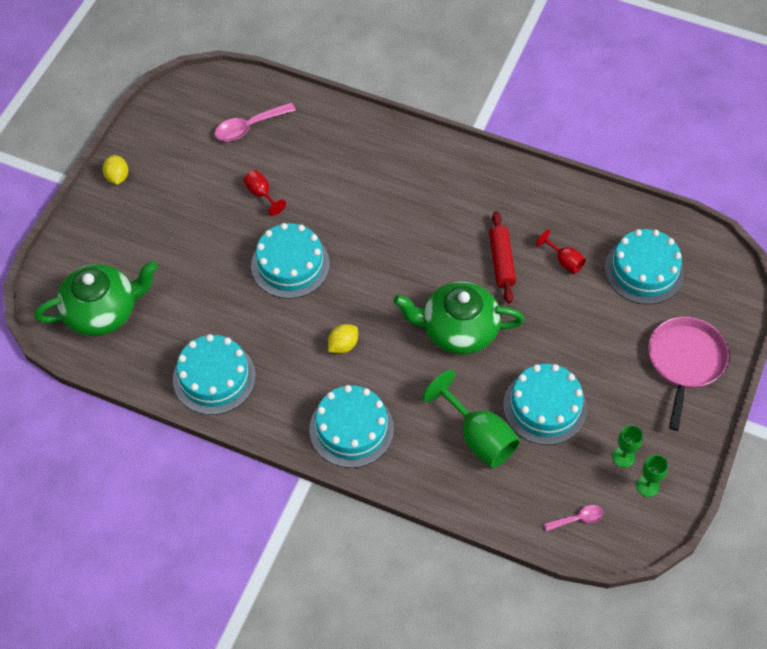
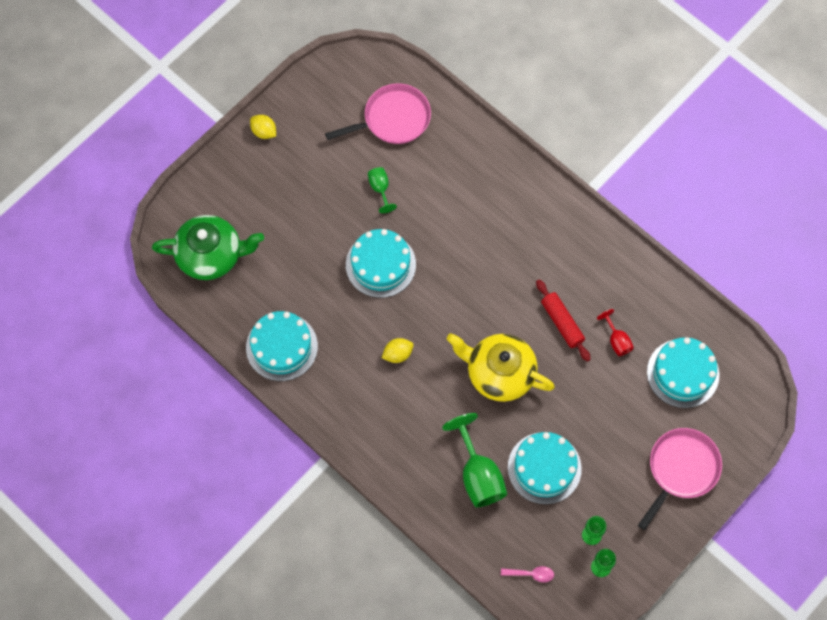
camera: 20 degrees right, 10 degrees up
(117, 177) = (264, 132): yellow lemon -> yellow lemon turned 60 degrees counterclockwise
(249, 127) = (393, 119): pink spoon -> pink pan
(261, 194) = (380, 189): red goblet -> green goblet
(351, 429) = (377, 431): turquoise cake -> none
(457, 330) = (499, 373): green teapot -> yellow teapot
(501, 262) = (562, 323): red rolling pin -> red rolling pin turned 45 degrees counterclockwise

